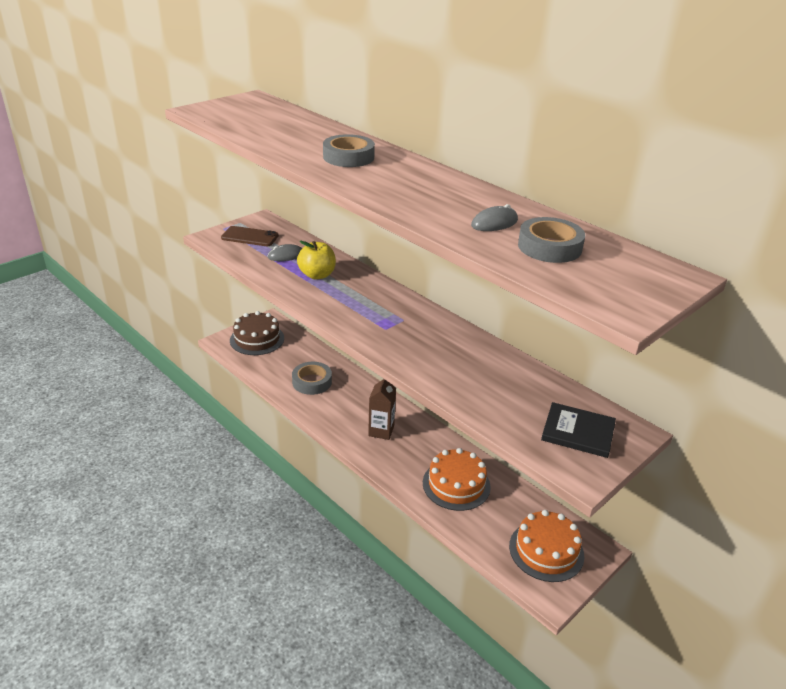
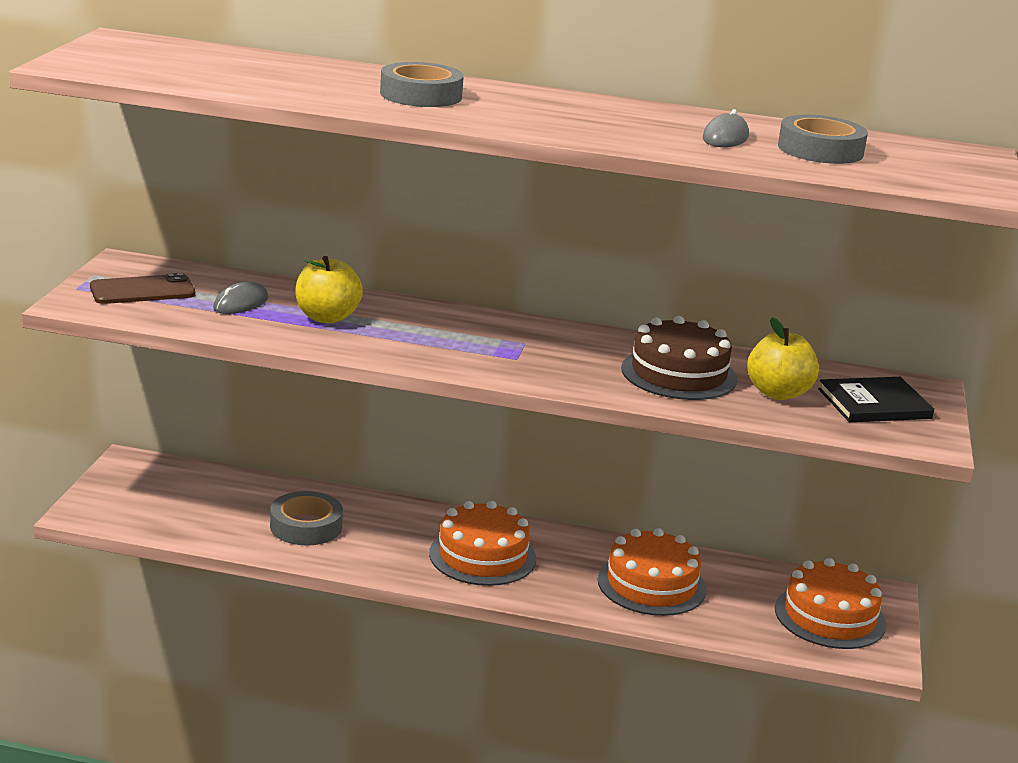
camera: 35 degrees left, 10 degrees down
(257, 339) = (141, 494): brown cake -> brown cake (679, 374)
(381, 431) = (482, 556): brown carton -> orange cake
(519, 402) = (778, 393): none -> yellow apple

